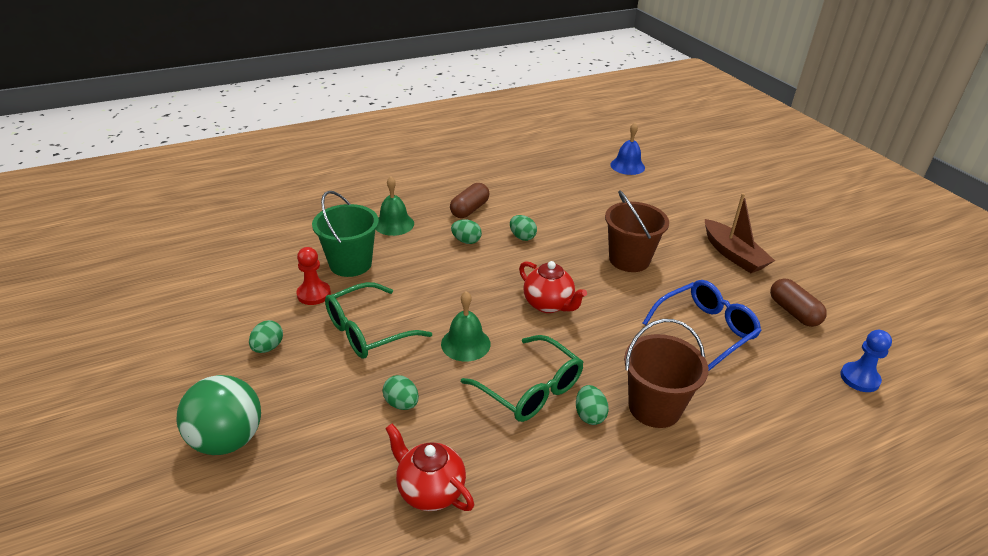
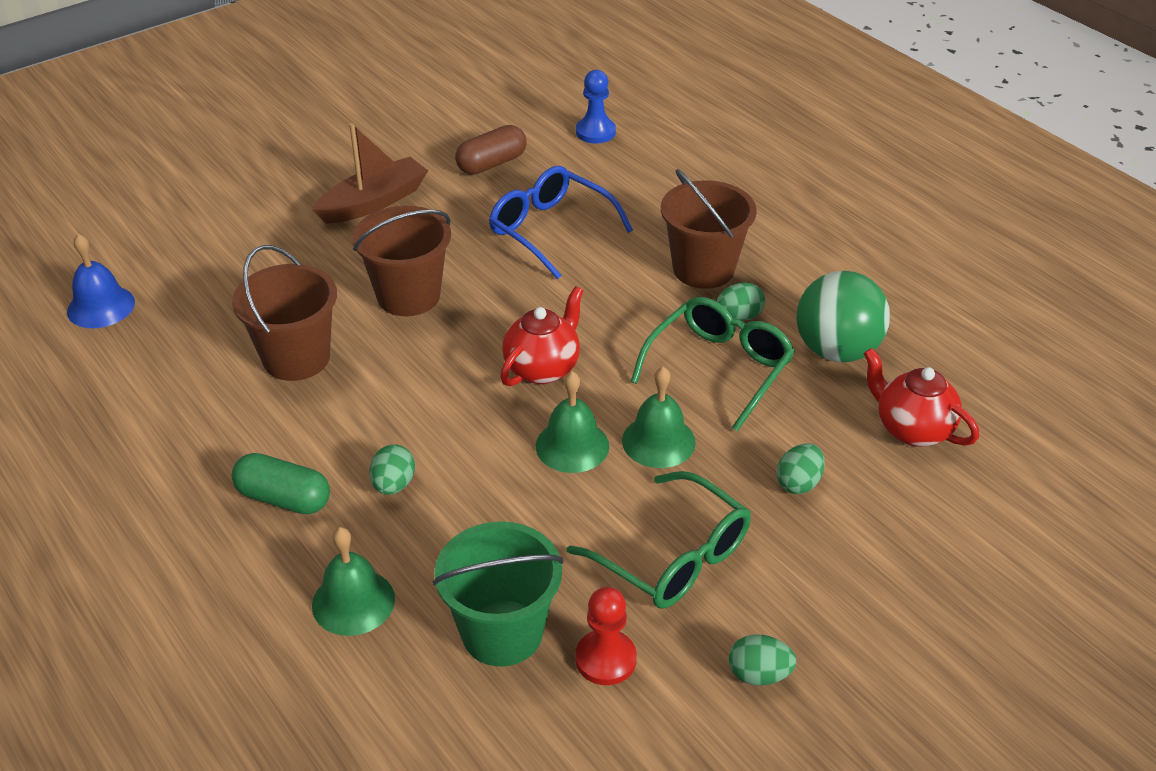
camera: 100 degrees left, 5 degrees up
(227, 439) = (949, 650): green ball -> green ball (836, 350)
(430, 490) = (912, 429): red teapot -> red teapot turned 105 degrees clockwise
(469, 209) = (284, 498): brown capsule -> green capsule
(474, 306) = (572, 446): none -> green bell
(522, 237) = (367, 416): green egg -> none
(576, 218) = (296, 358): none -> brown bucket

